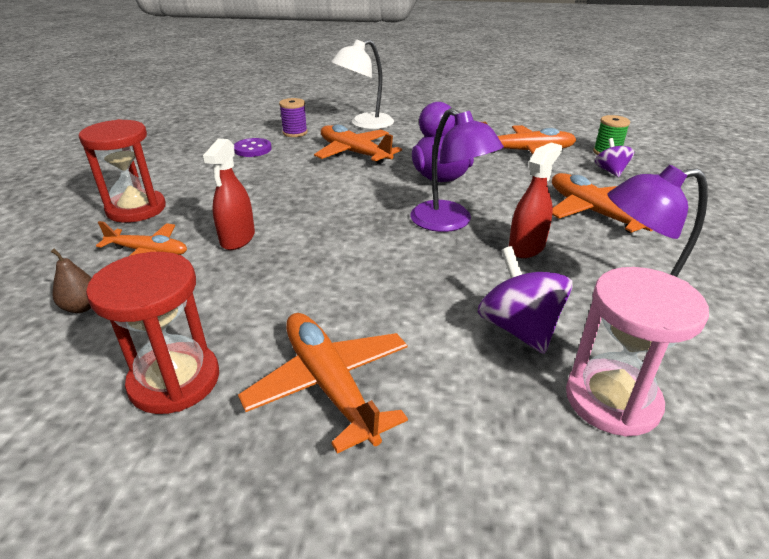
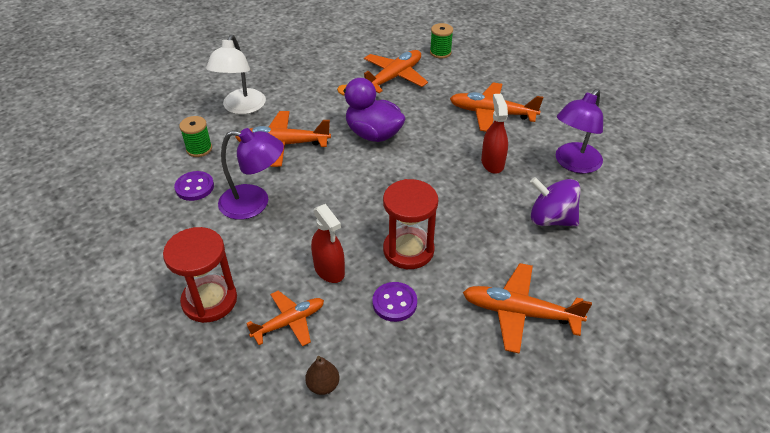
camera: 45 degrees left, 10 degrees up
(175, 380) = (452, 372): red hourglass -> red hourglass (408, 250)
(238, 292) = (394, 303): none -> purple button
(295, 133) = (199, 149): purple spool -> green spool
(449, 222) = (432, 170): purple lamp -> purple lamp (254, 203)
(610, 171) = (461, 70): purple spinning top -> none
(612, 400) = (622, 229): pink hourglass -> none

